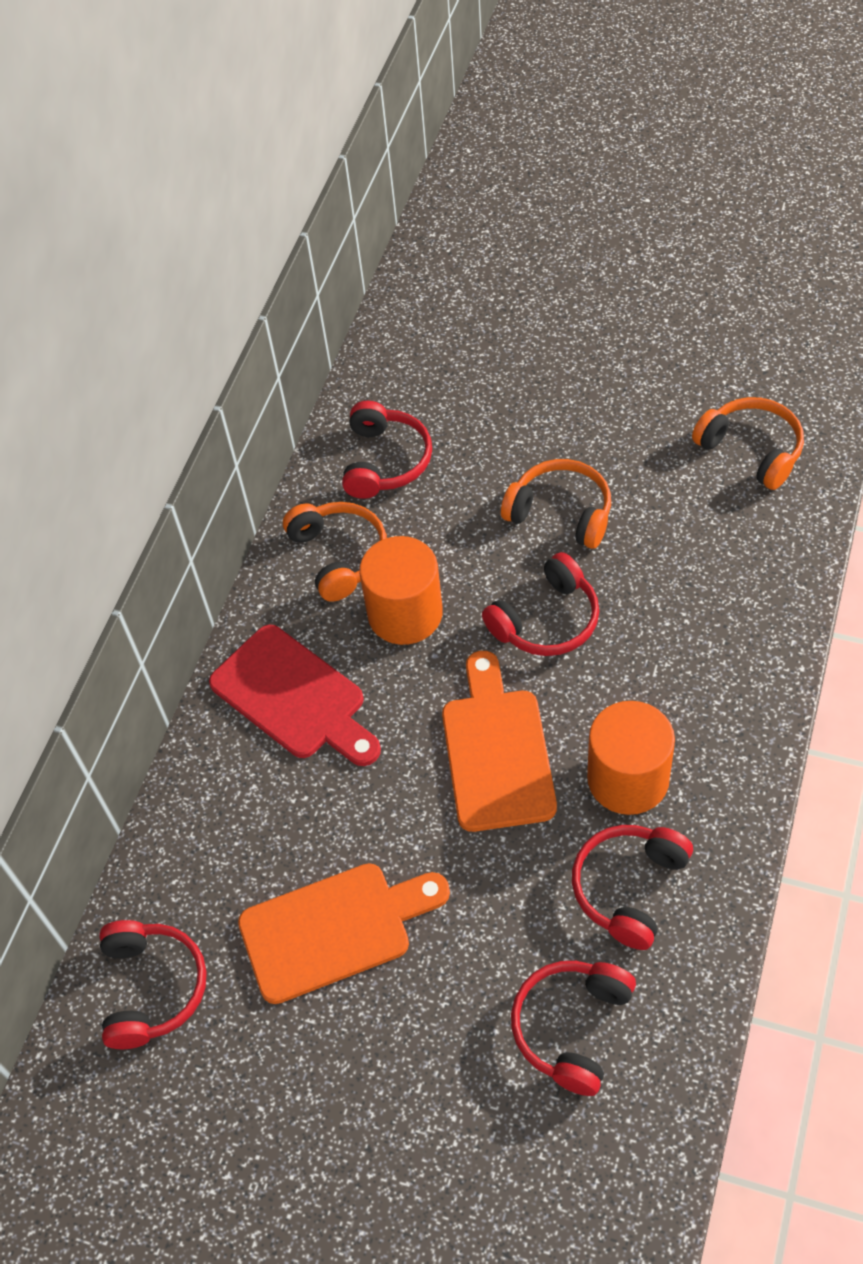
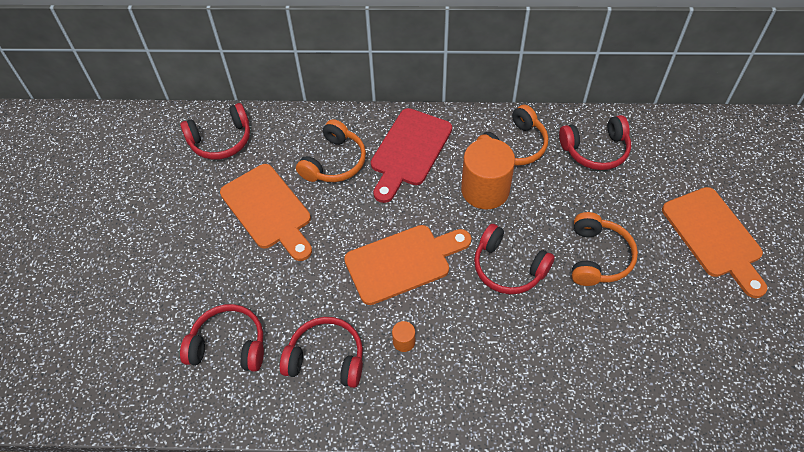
camera: 70 degrees right, 0 degrees up
(569, 381) = (714, 237): none -> orange cutting board
(628, 779) = (404, 341): orange cylinder -> orange cylinder, size x0.41
(751, 450) = (711, 370): orange headphones -> orange headphones (334, 162)

